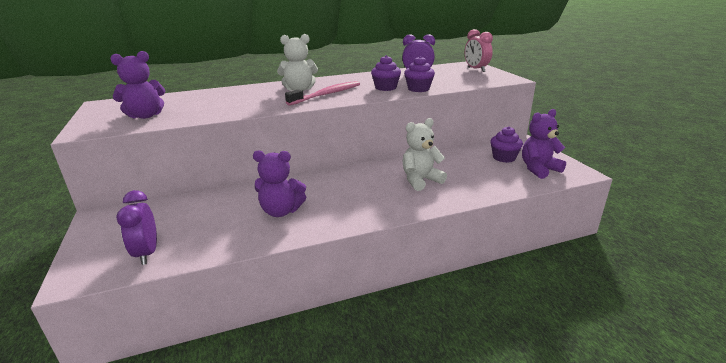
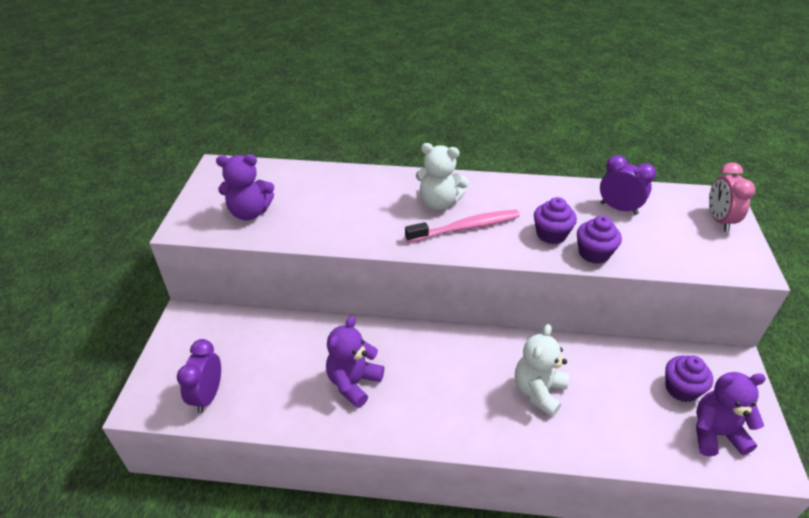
camera: 25 degrees right, 15 degrees up
(281, 211) = (353, 383): purple teddy bear -> purple teddy bear turned 90 degrees clockwise
(420, 180) = (538, 391): white teddy bear -> white teddy bear turned 60 degrees counterclockwise

